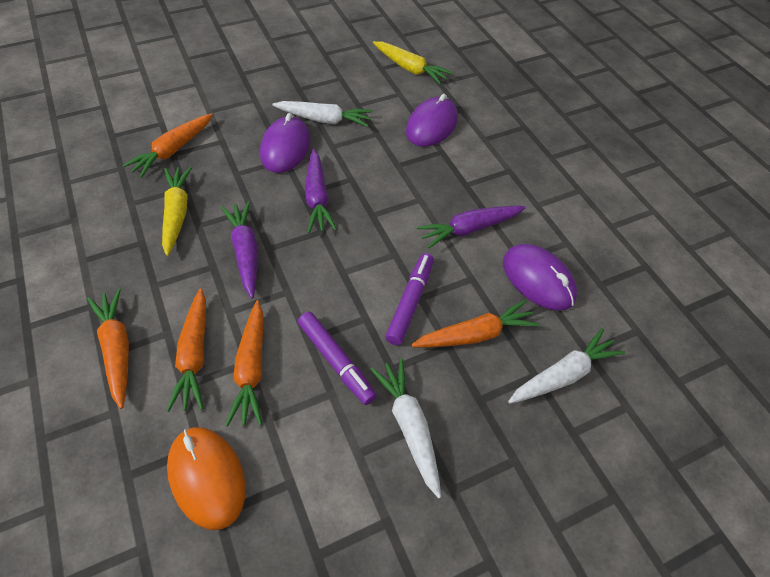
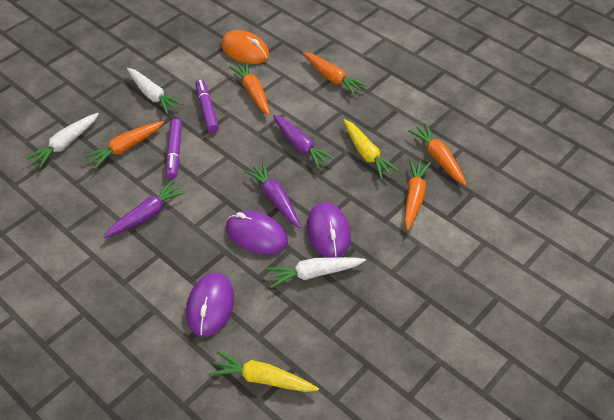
camera: 160 degrees right, 5 degrees down
(194, 355) = (288, 88): orange carrot -> orange carrot (438, 158)
(336, 361) = (207, 109): purple marker -> purple marker turned 45 degrees clockwise
(538, 279) = (87, 195): purple mouse -> purple mouse (256, 235)

